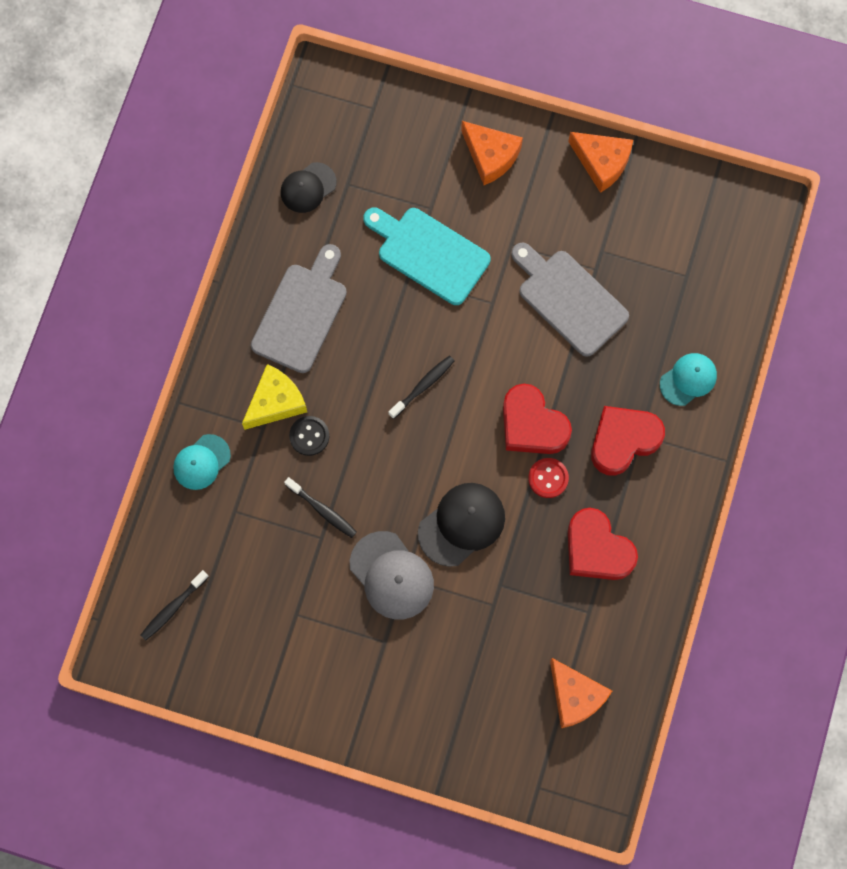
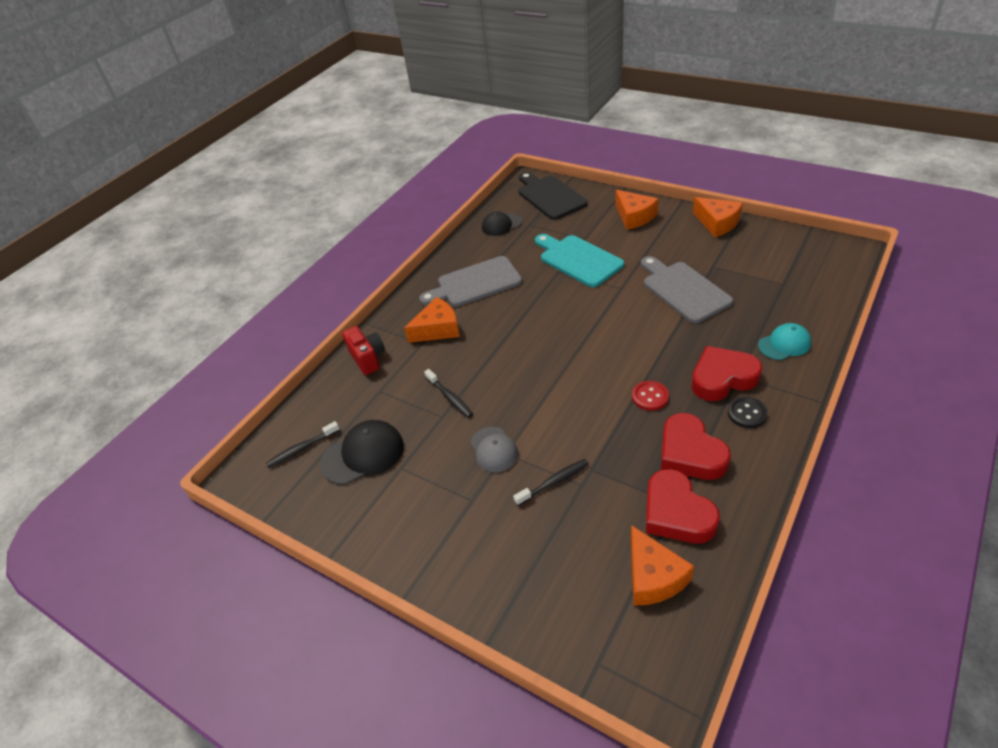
camera: 20 degrees right, 30 degrees down
(201, 462) = (368, 358): turquoise cap -> red camera
(275, 402) = (437, 329): yellow cheese -> orange cheese
(301, 313) = (475, 283): grey cutting board -> grey cutting board turned 150 degrees counterclockwise
(309, 436) = (456, 351): black button -> black button (747, 413)
(364, 116) = (549, 196): none -> black cutting board
(391, 575) = (494, 449): grey cap -> grey cap, size x0.66
(423, 386) = (555, 329): black toothbrush -> black toothbrush (554, 482)
(462, 524) = (566, 420): black cap -> black cap (363, 454)
(532, 425) = (641, 360): red heart -> red heart (676, 513)

